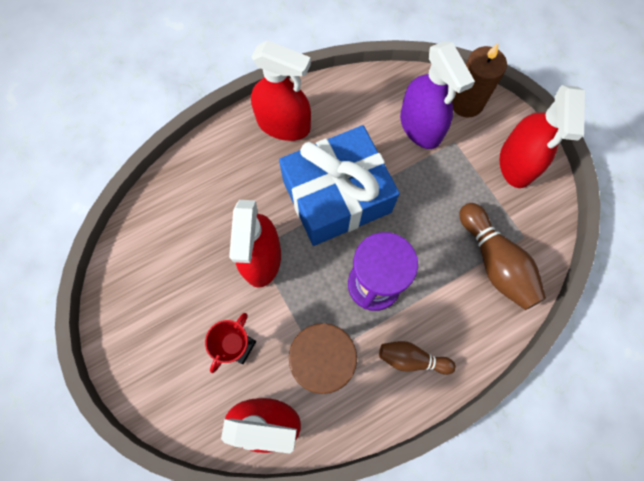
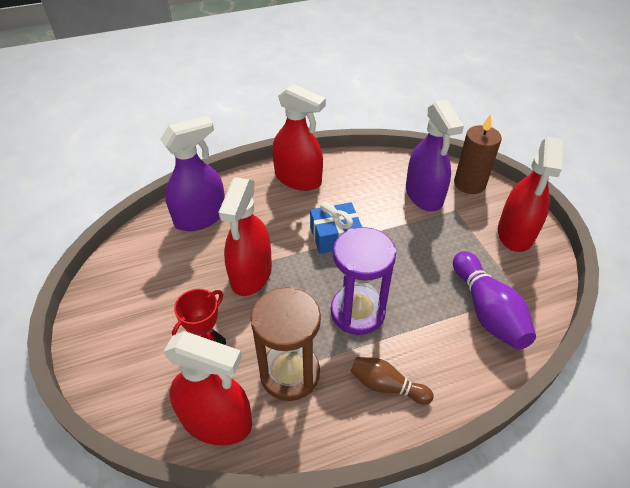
camera: 10 degrees right, 25 degrees down
(191, 194) = (200, 217): none -> purple spray bottle
(336, 196) = (335, 236): blue gift -> blue gift, size x0.52
(495, 262) = (487, 311): brown bowling pin -> purple bowling pin

